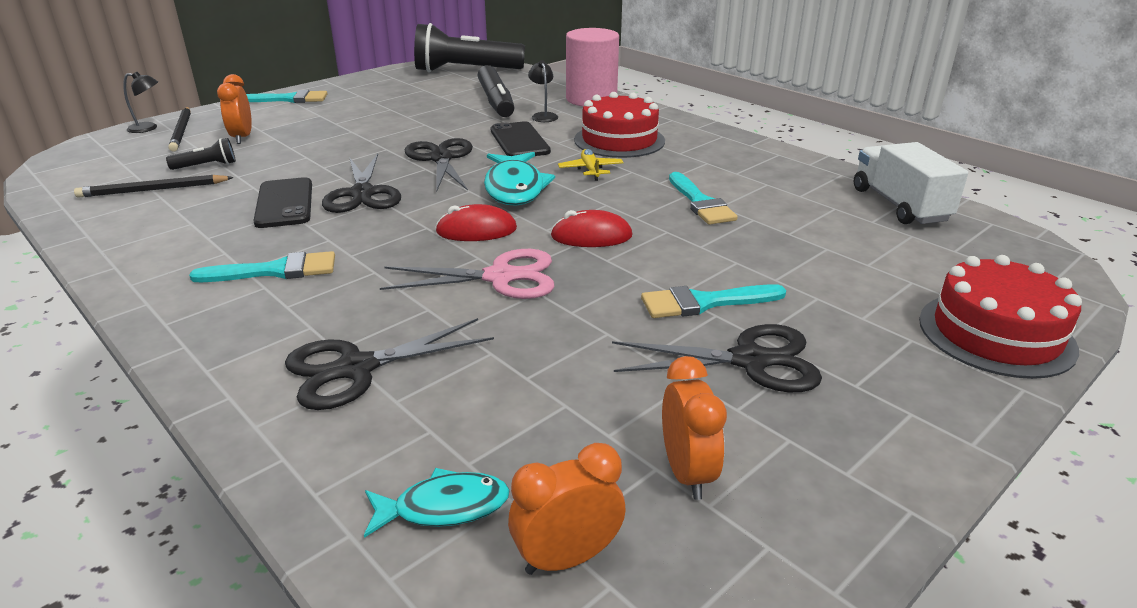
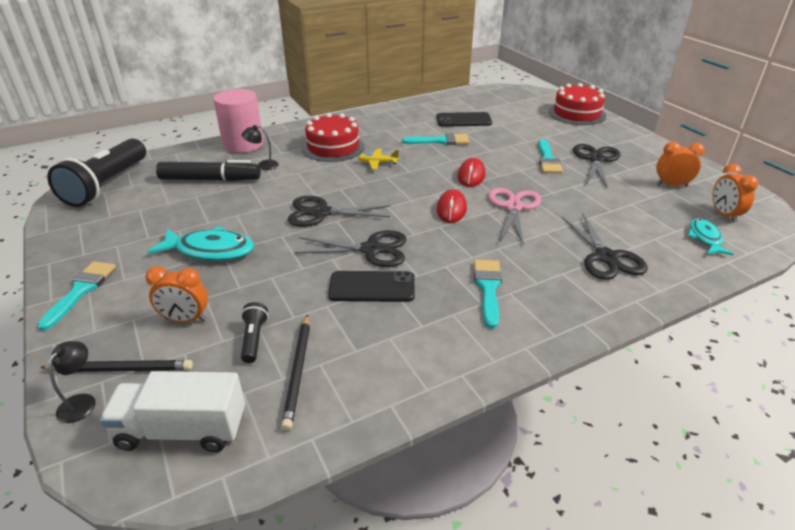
camera: 75 degrees left, 5 degrees up
(515, 188) = (393, 190): turquoise fish -> turquoise fish (210, 250)
(519, 141) = (308, 180): black phone -> black phone (463, 120)
(899, 205) = (462, 100): white truck -> white truck (182, 430)

